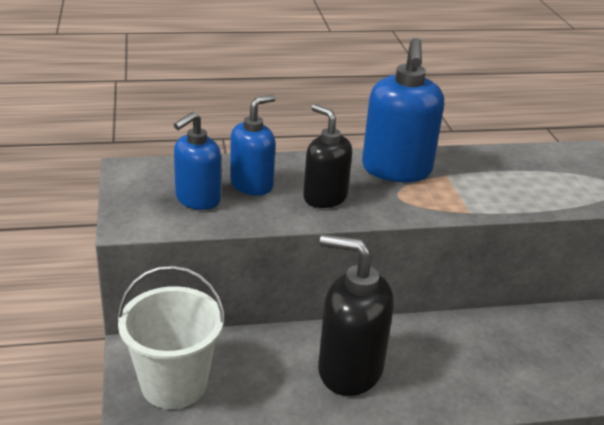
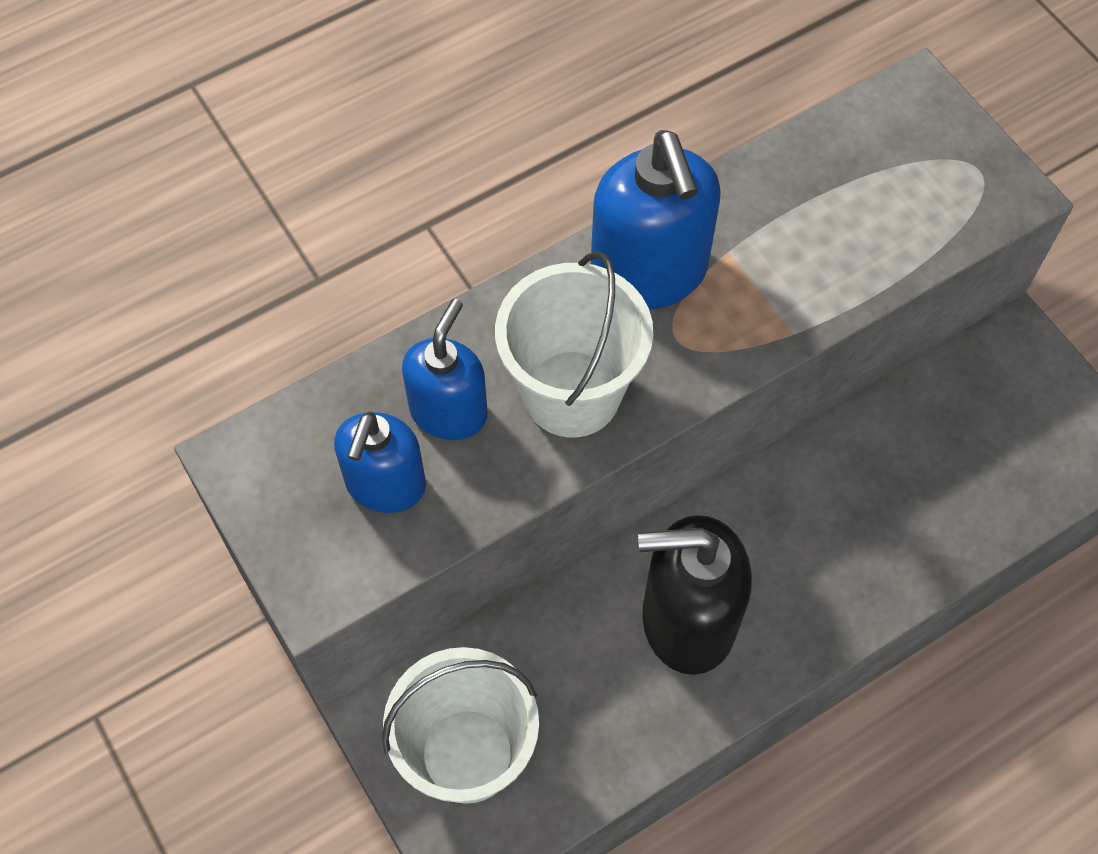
camera: 20 degrees left, 30 degrees up
(324, 197) = (572, 393): black soap dispenser -> white bucket

